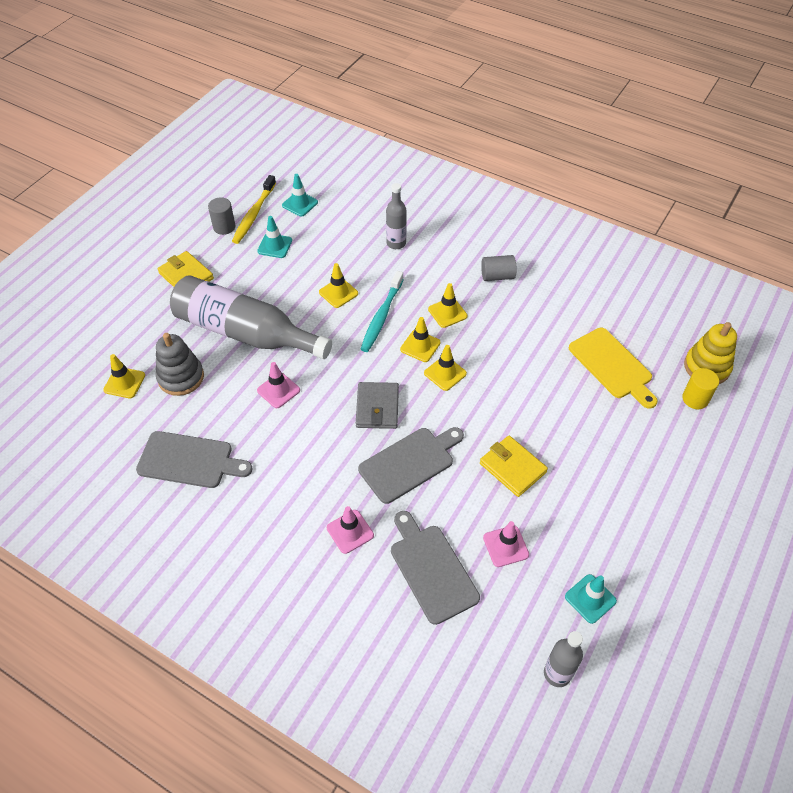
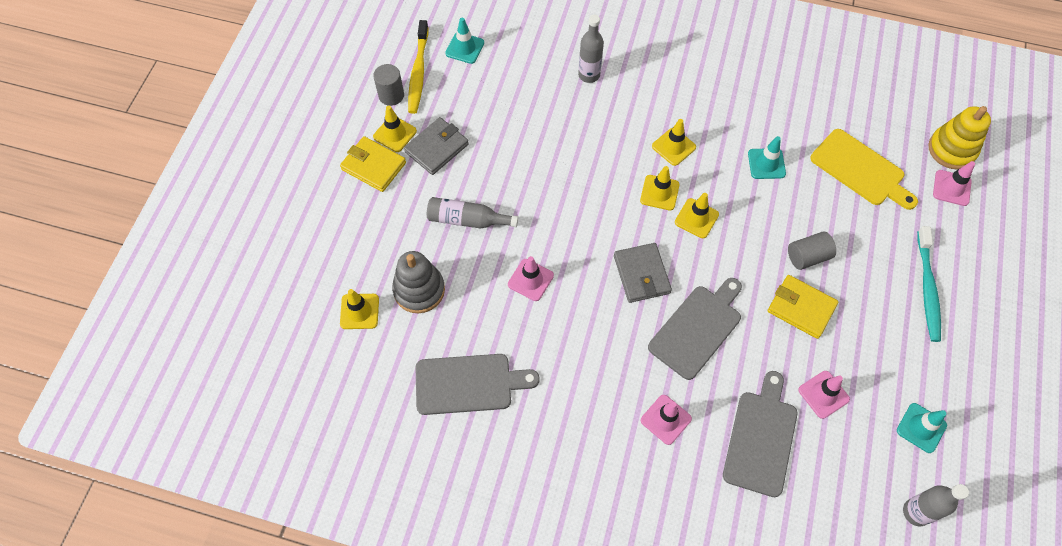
camera: 15 degrees left, 10 degrees up
(244, 273) = (436, 148): none -> grey wallet
(245, 332) = (467, 220): grey bottle -> grey bottle, size x0.48
(275, 246) = (457, 107): turquoise traffic cone -> turquoise traffic cone (766, 164)
(338, 293) = (549, 149): yellow traffic cone -> yellow traffic cone (395, 134)
(381, 316) = (606, 167): turquoise toothbrush -> turquoise toothbrush (927, 289)
(431, 569) = (761, 438): grey cutting board -> grey cutting board turned 60 degrees clockwise
(497, 276) = (710, 91): grey cylinder -> grey cylinder (807, 257)
(695, 399) = (951, 188): yellow cylinder -> pink traffic cone

